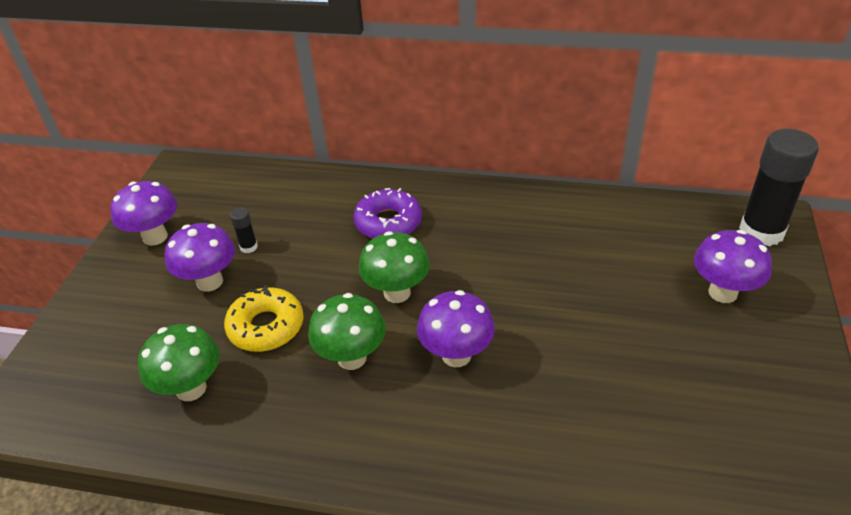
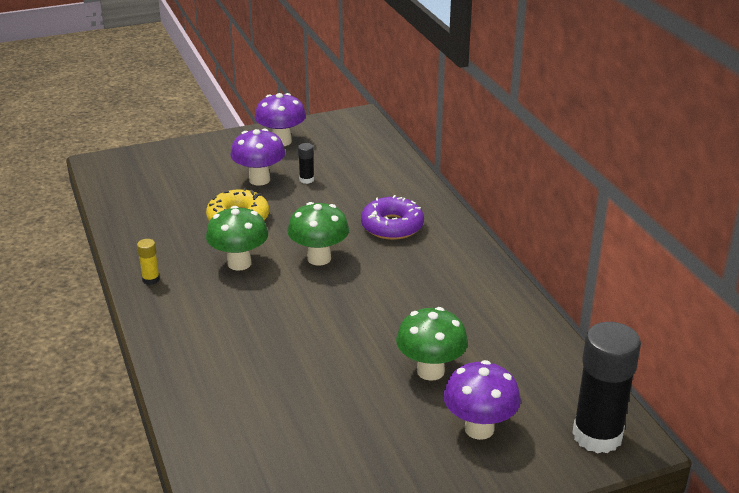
camera: 55 degrees right, 10 degrees down
(191, 388) = (164, 214): green mushroom -> green mushroom (430, 371)
(315, 450) = (151, 279): none -> yellow glue stick
(456, 355) = (279, 307): purple mushroom -> none

